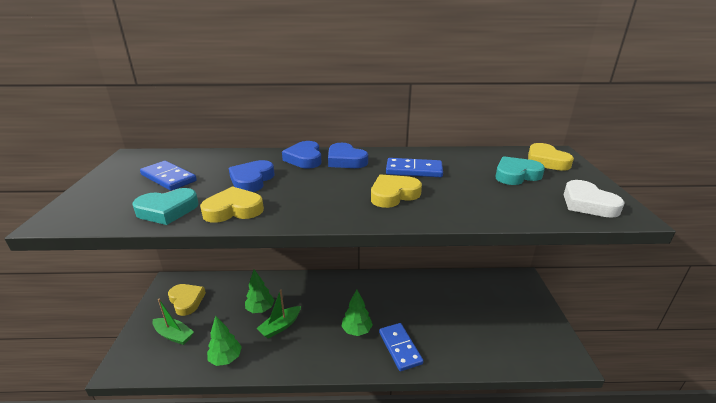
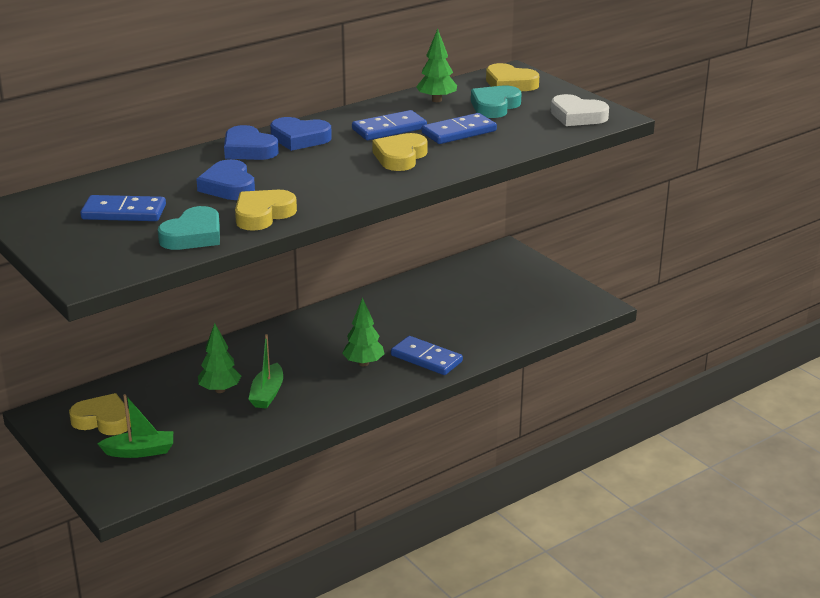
camera: 35 degrees left, 0 degrees up
(226, 359) = (239, 441): green tree -> green tree (436, 100)
(464, 188) = (459, 132): none -> blue domino

